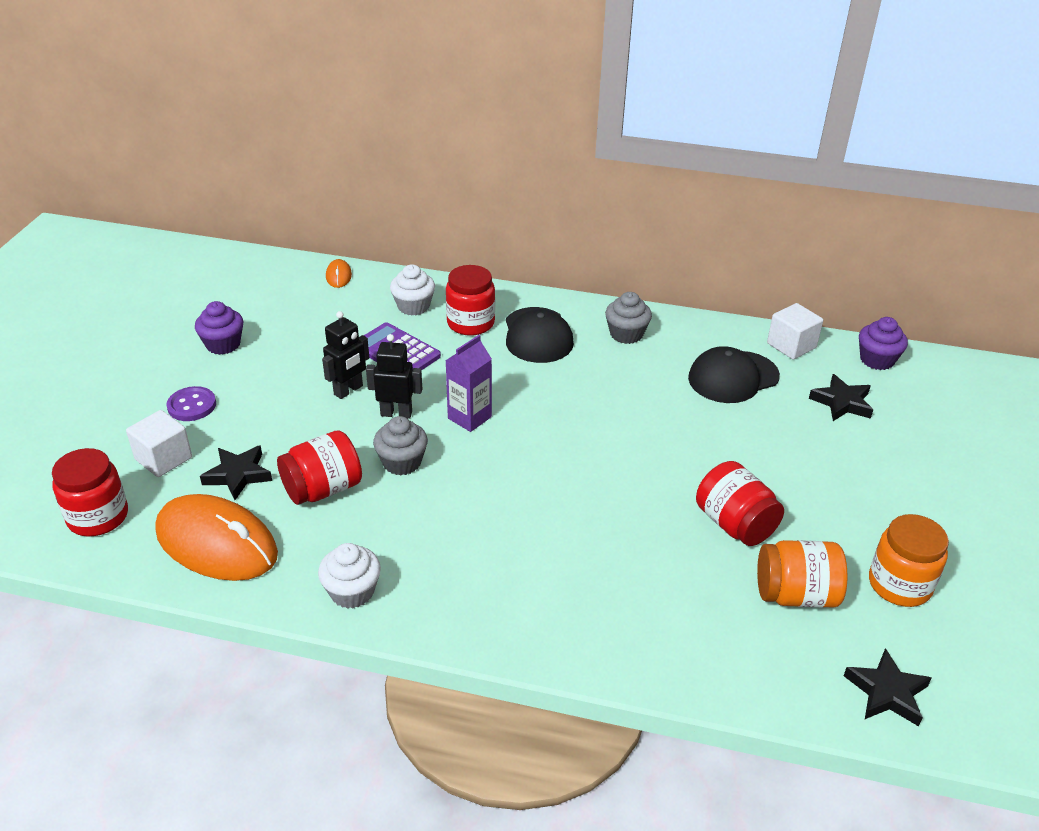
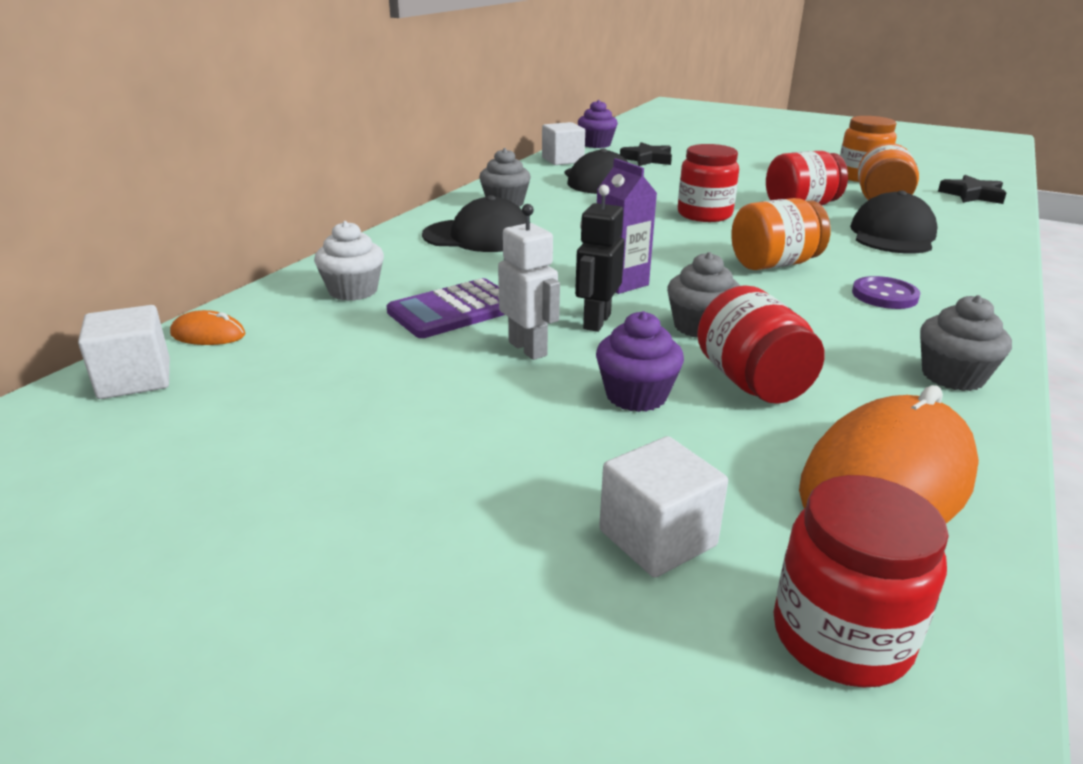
camera: 75 degrees left, 10 degrees down
(192, 405) = (498, 499): purple button -> purple button (884, 295)
(223, 344) = (315, 455): purple cupcake -> purple cupcake (636, 395)
(238, 475) = (715, 453): black star -> none
(285, 272) = (135, 379): none -> white cube
(348, 390) = (528, 349): black robot -> white robot
(352, 592) = (952, 376): white cupcake -> grey cupcake
(470, 323) = (424, 264): red jar -> red jar (704, 214)
(545, 501) = (774, 264): none -> orange jar
(672, 592) = (892, 235): none -> black cap

